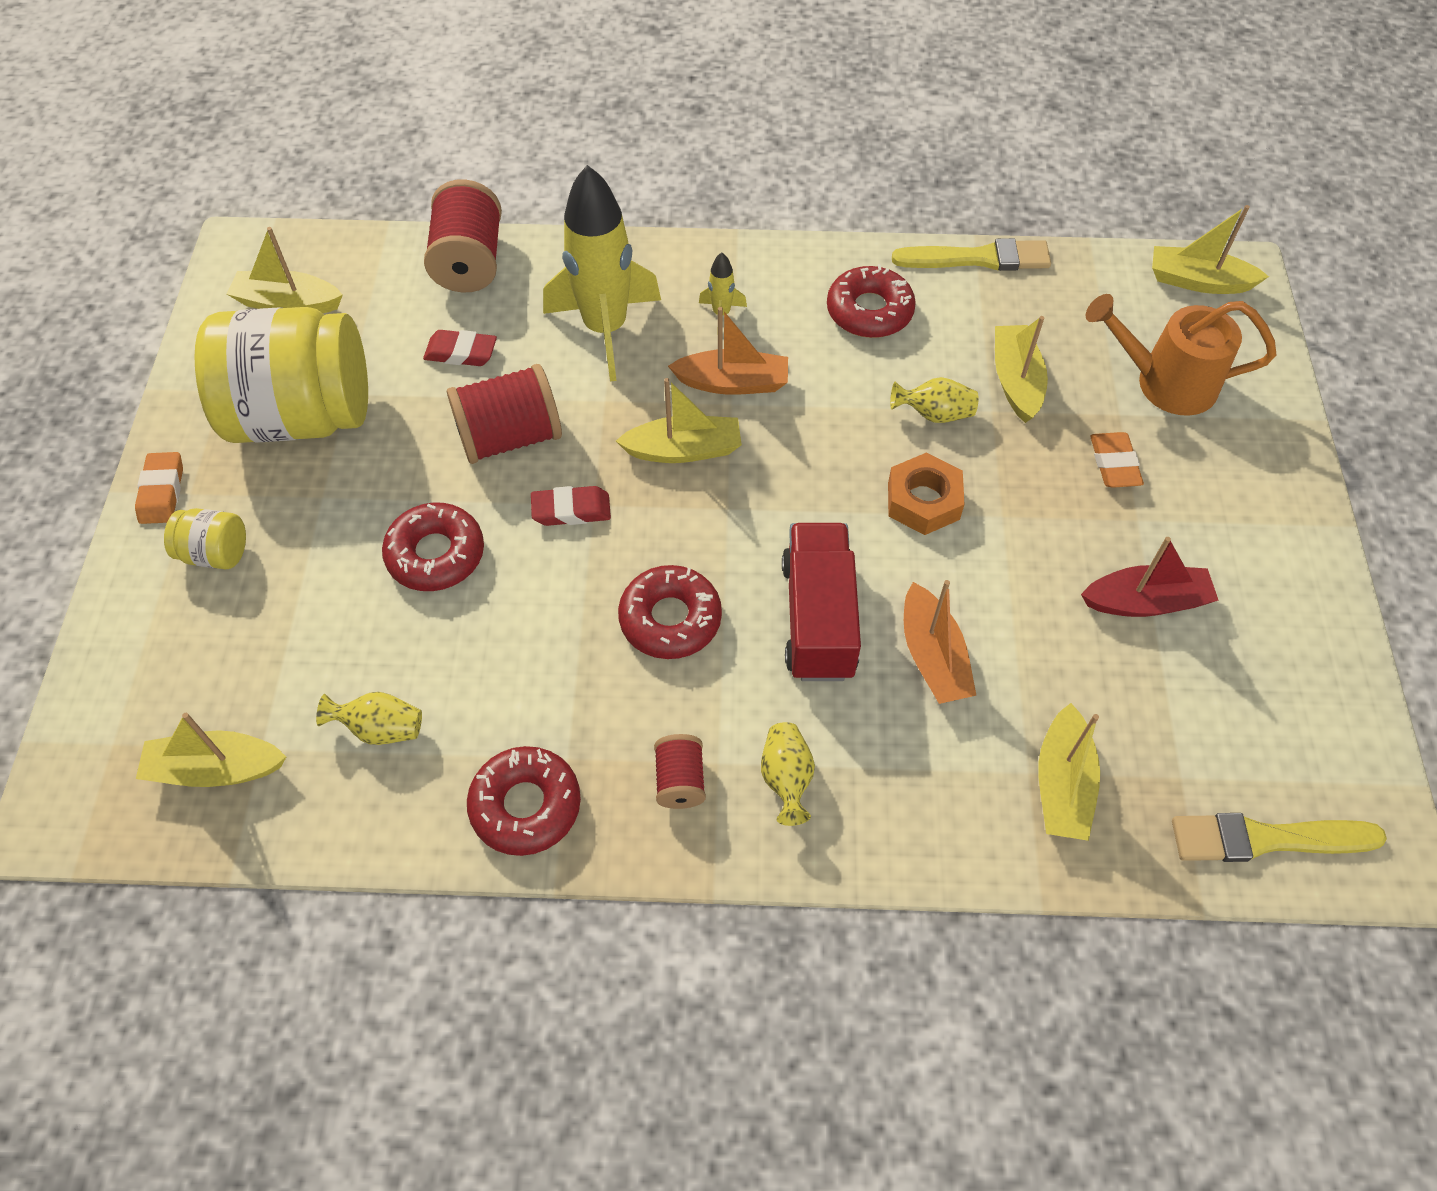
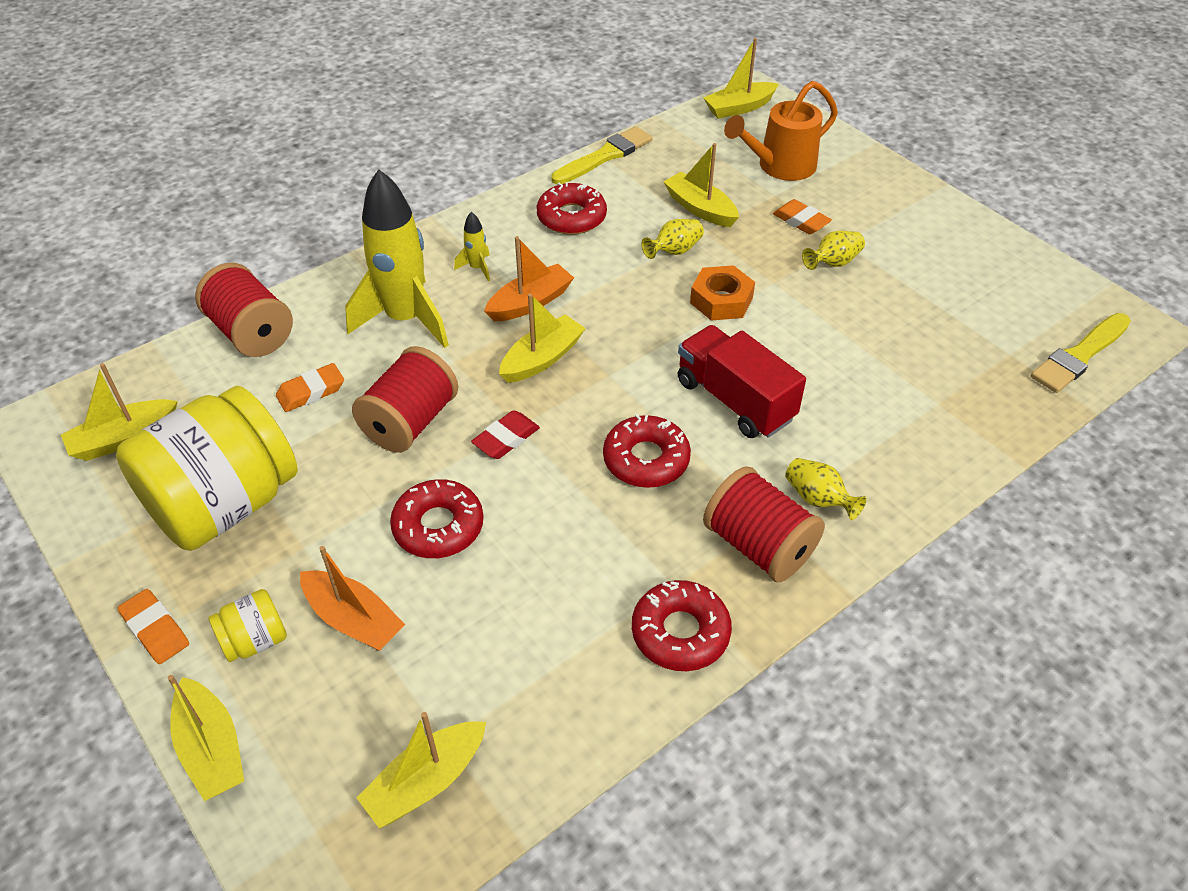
camera: 40 degrees left, 10 degrees down
(380, 728) = (524, 661): yellow vase -> yellow vase (833, 263)
(461, 352) = (311, 392): red eraser -> orange eraser
(680, 781) = (759, 546): red spool -> red spool, size x1.84
(932, 656) = (821, 378): orange boat -> orange boat (353, 619)
(1062, 784) = (960, 397): yellow boat -> yellow boat (211, 748)
(1145, 601) = (895, 280): red boat -> none

